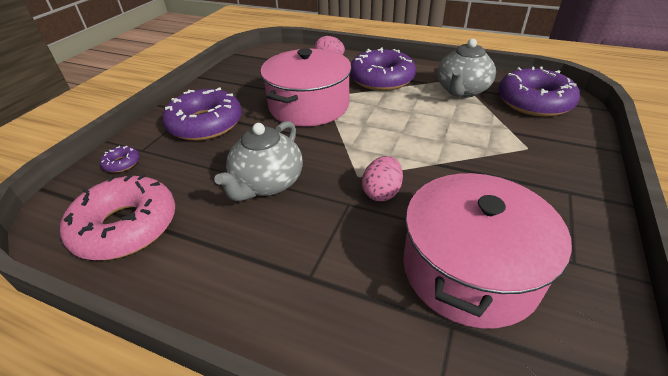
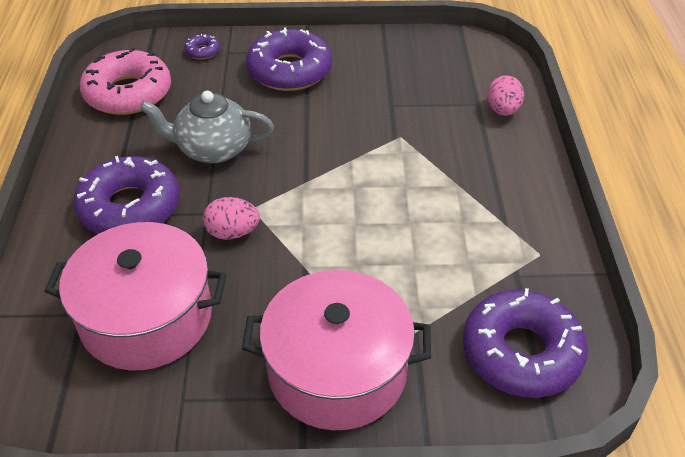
camera: 65 degrees right, 5 degrees up
(309, 106) = (369, 130): pink pot -> pink pot (337, 370)
(381, 79) = (482, 174): purple donut -> purple donut (130, 207)
(462, 91) = (502, 264): grey teapot -> none

